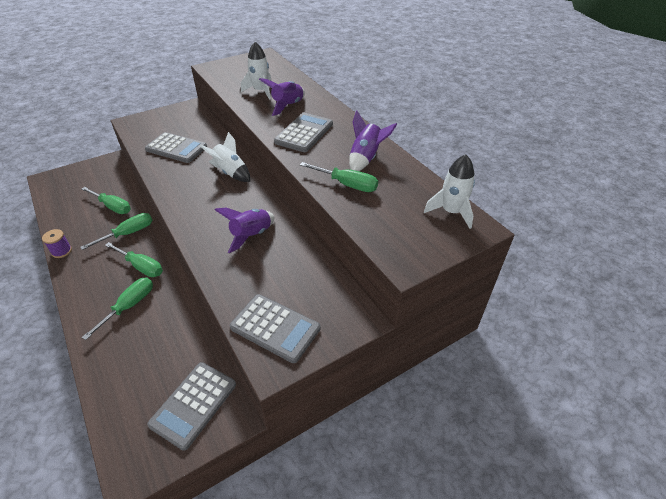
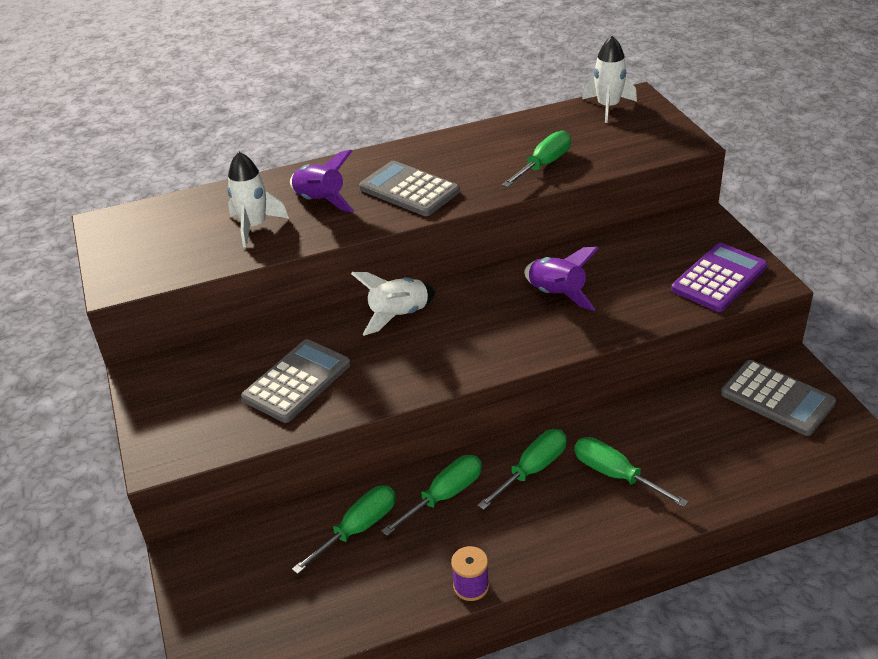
camera: 75 degrees left, 5 degrees down
(128, 233) = (444, 496): green screwdriver -> green screwdriver turned 75 degrees clockwise
(275, 328) = (719, 278): grey calculator -> purple calculator
(366, 158) = (489, 147): purple rocket -> none

